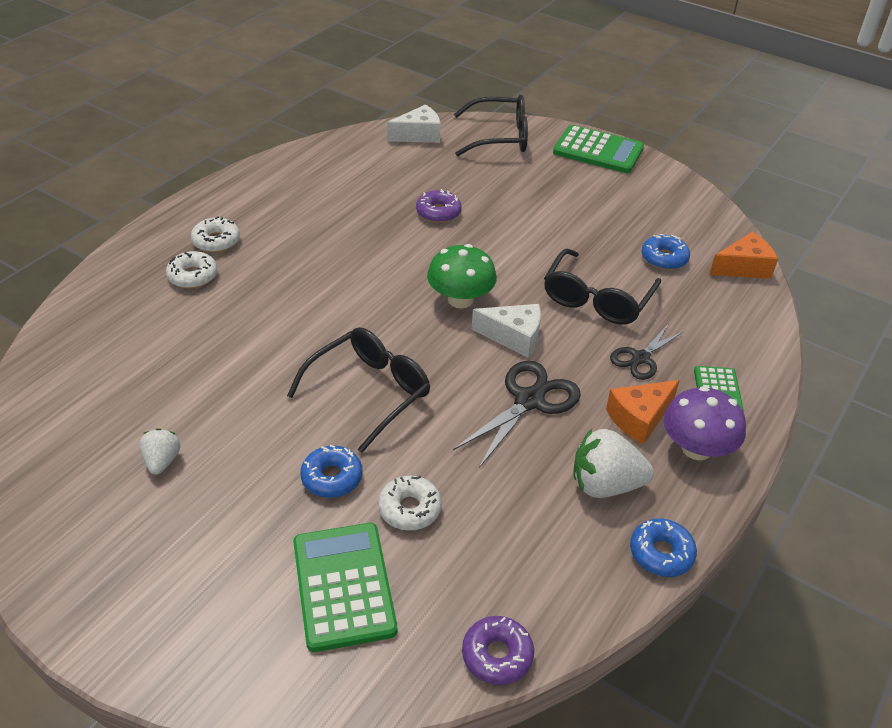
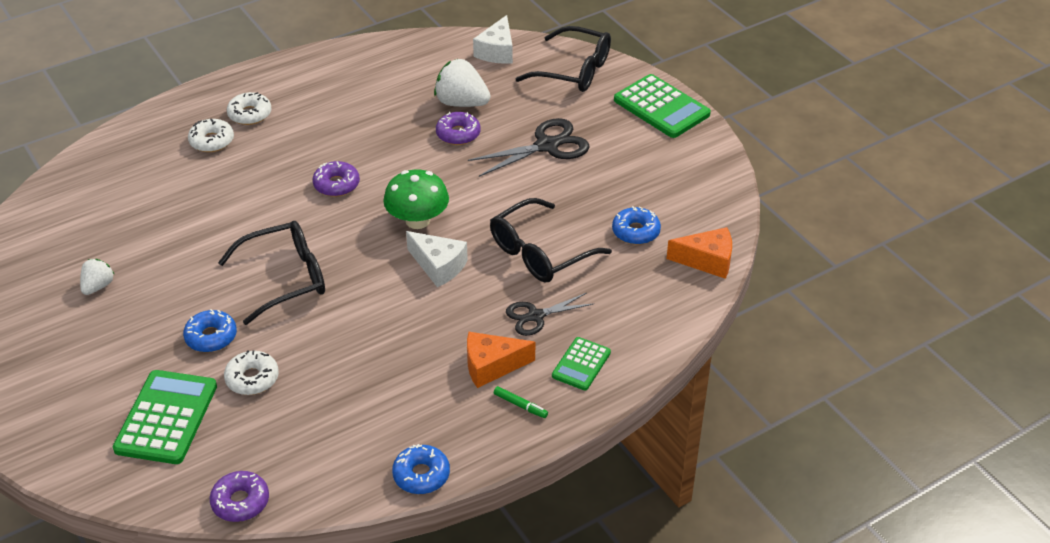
camera: 25 degrees right, 0 degrees up
(355, 286) = (336, 184): none -> purple donut
(419, 135) = (497, 51): white cheese -> white cheese turned 105 degrees clockwise
(529, 400) = (409, 324): black scissors -> black scissors (547, 146)
(605, 485) = (419, 409): white strawberry -> white strawberry (461, 103)
(696, 448) = (520, 405): purple mushroom -> green marker

